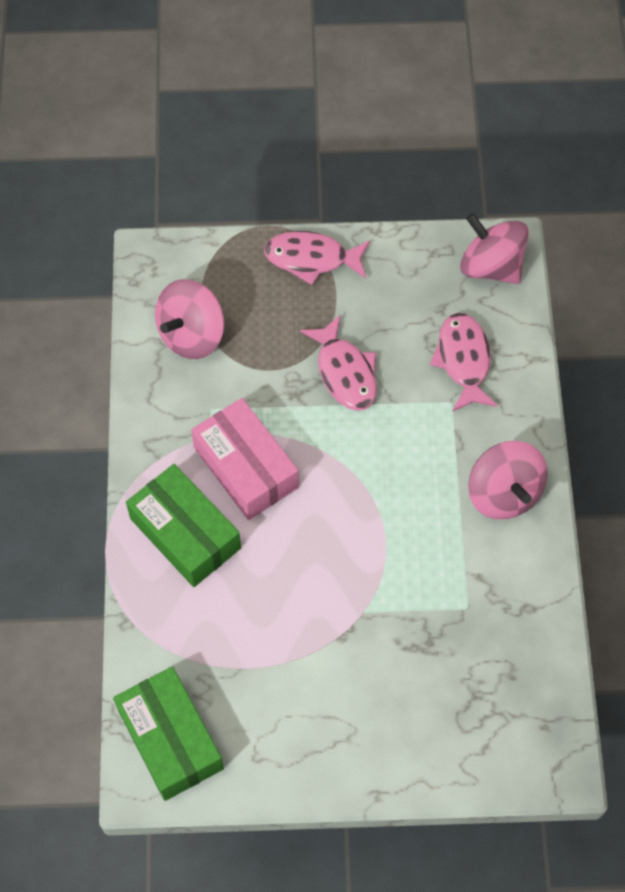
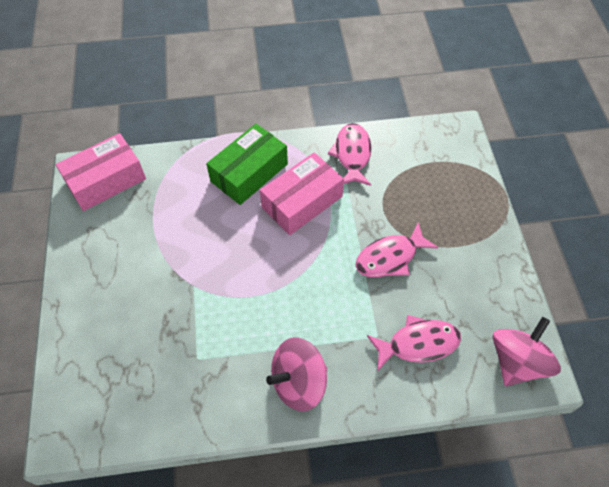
camera: 85 degrees right, 5 degrees down
(170, 739) = (106, 180): green box -> pink box
(191, 335) = (402, 160): pink spinning top -> none
(312, 259) = (485, 227): pink fish -> pink fish (352, 154)

